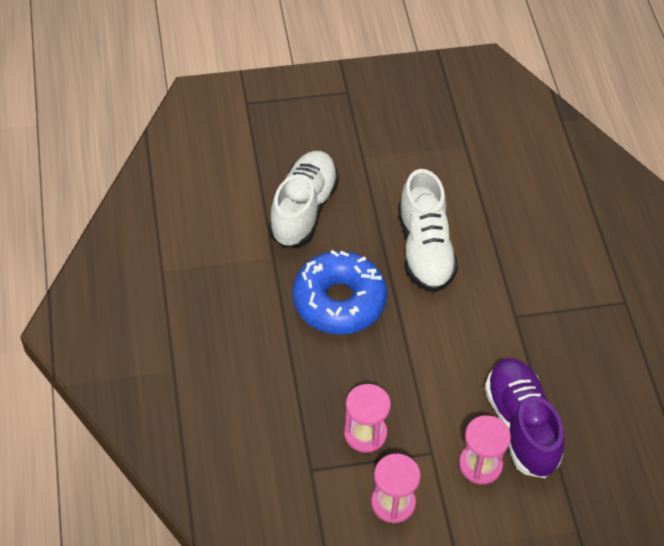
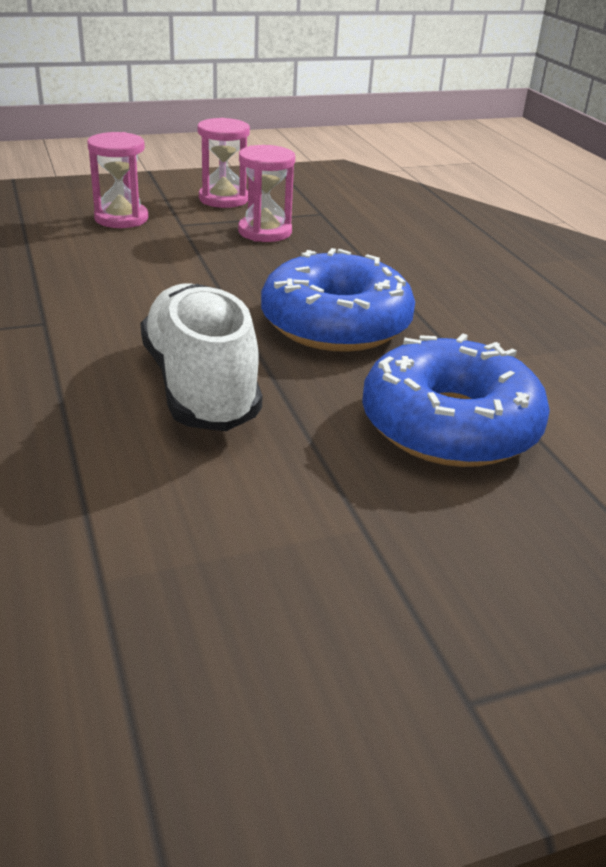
camera: 170 degrees right, 20 degrees down
(303, 209) = (449, 425): white shoe -> blue donut
(521, 426) = (63, 241): purple shoe -> none

